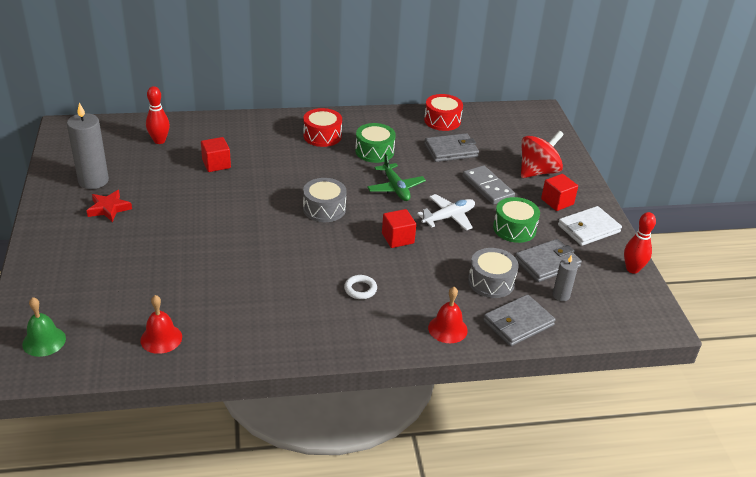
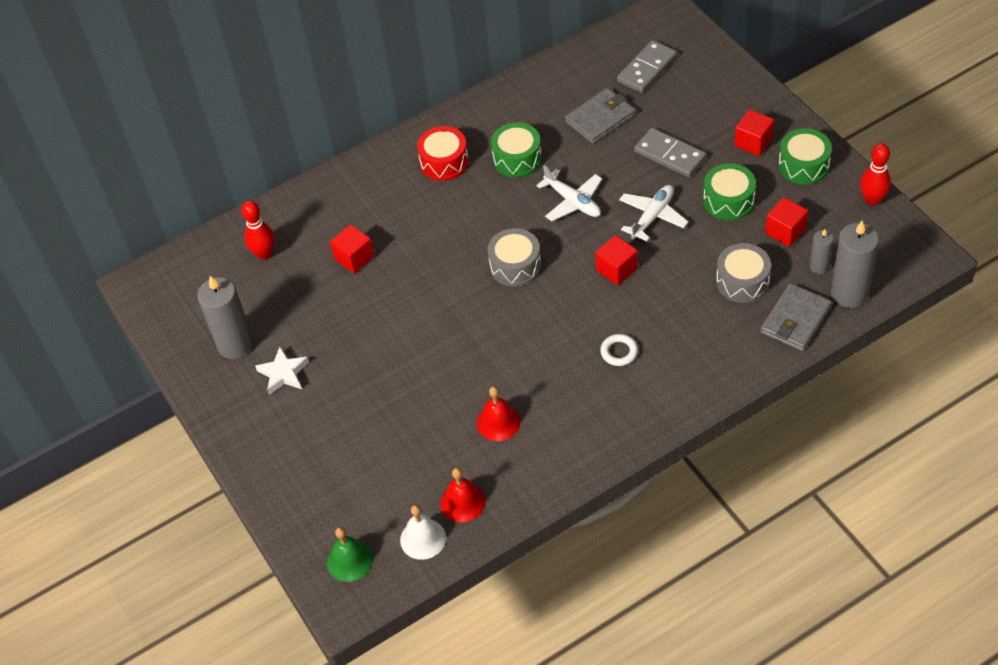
camera: 15 degrees left, 15 degrees up
(109, 209) = (283, 373): red star -> white star
(110, 350) = (423, 539): none -> white bell
(395, 188) = (573, 201): green plane -> white plane
(442, 120) = (564, 76): red drum -> none
(447, 329) = (732, 359): red bell -> red bell (498, 422)
(505, 136) = (647, 69): none -> grey domino
(538, 171) = (711, 107): red spinning top -> none
(547, 263) = (785, 231): grey wallet -> red cube
(575, 322) = (849, 293): none -> grey candle
(588, 228) = (803, 165): white wallet -> green drum

